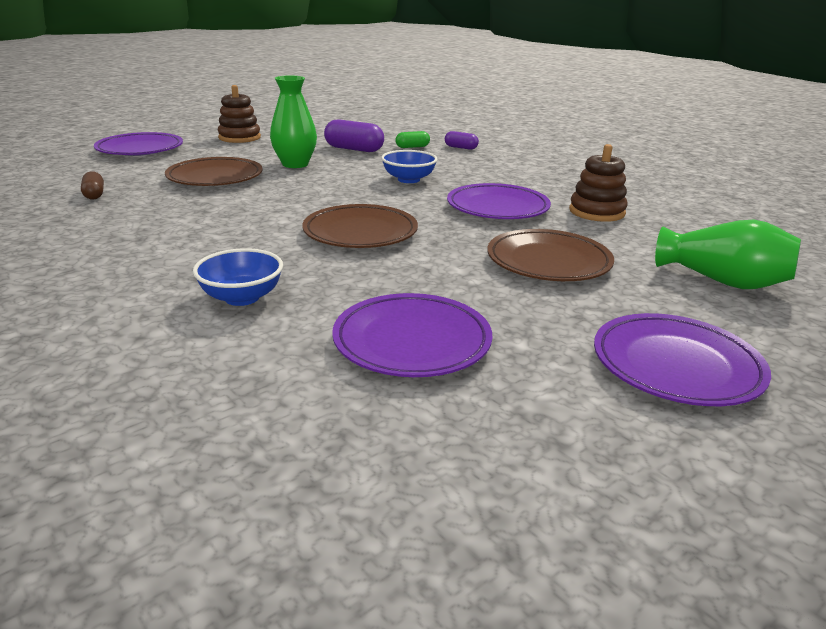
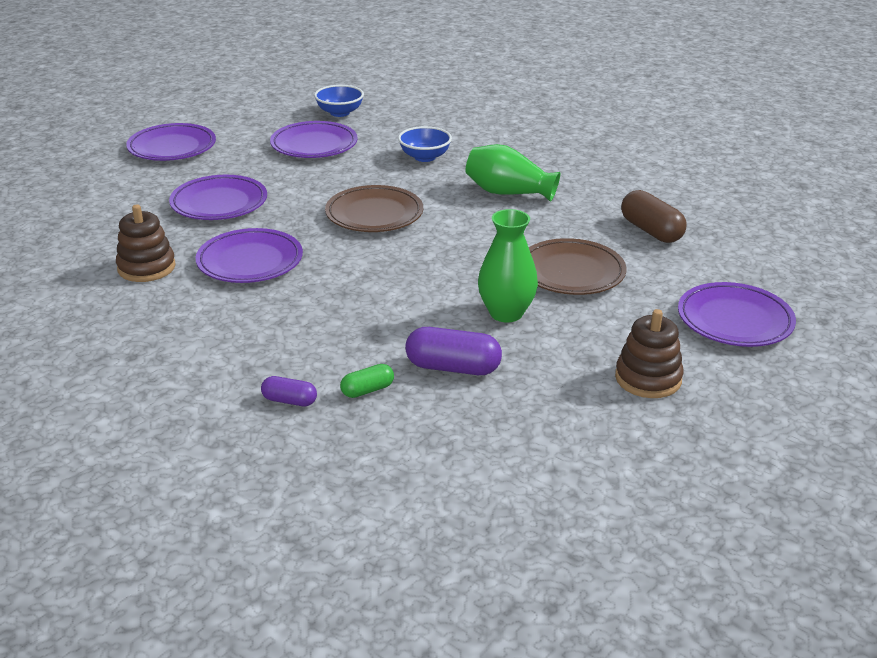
camera: 170 degrees right, 5 degrees up
(94, 194) = (651, 231): brown capsule -> brown capsule, size x1.75
(408, 179) = (352, 299): blue bowl -> blue bowl (340, 113)
(548, 262) = (219, 203): brown plate -> purple plate
(722, 281) = (93, 200): green vase -> green vase (508, 193)

